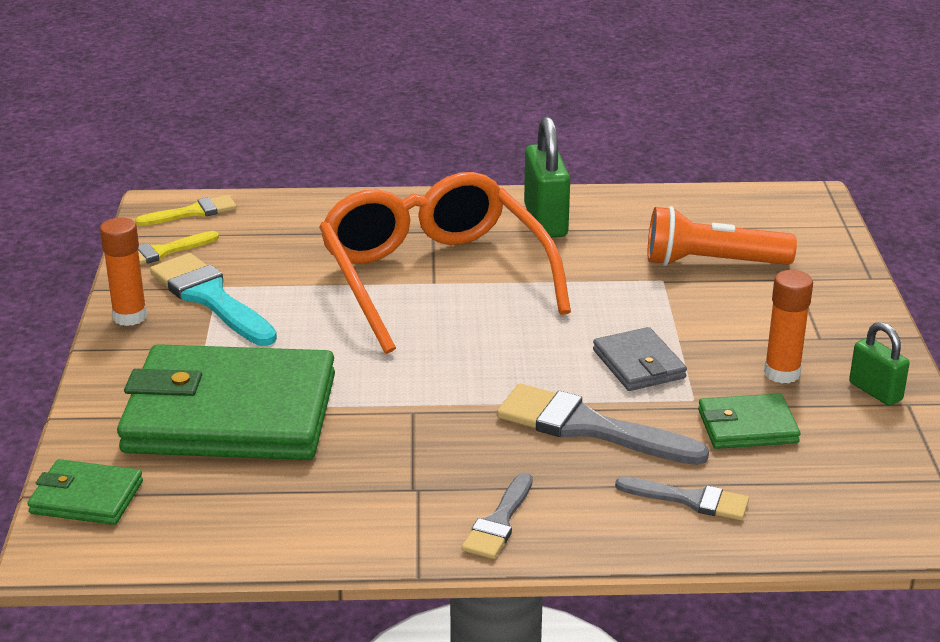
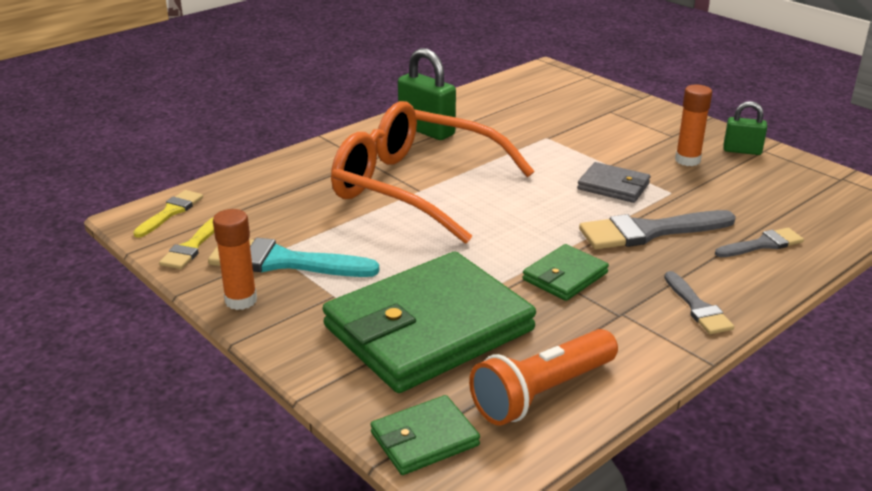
camera: 40 degrees left, 0 degrees up
(712, 263) = (556, 119): orange flashlight -> orange flashlight (542, 393)
(747, 426) = (720, 194): green wallet -> green wallet (565, 276)

